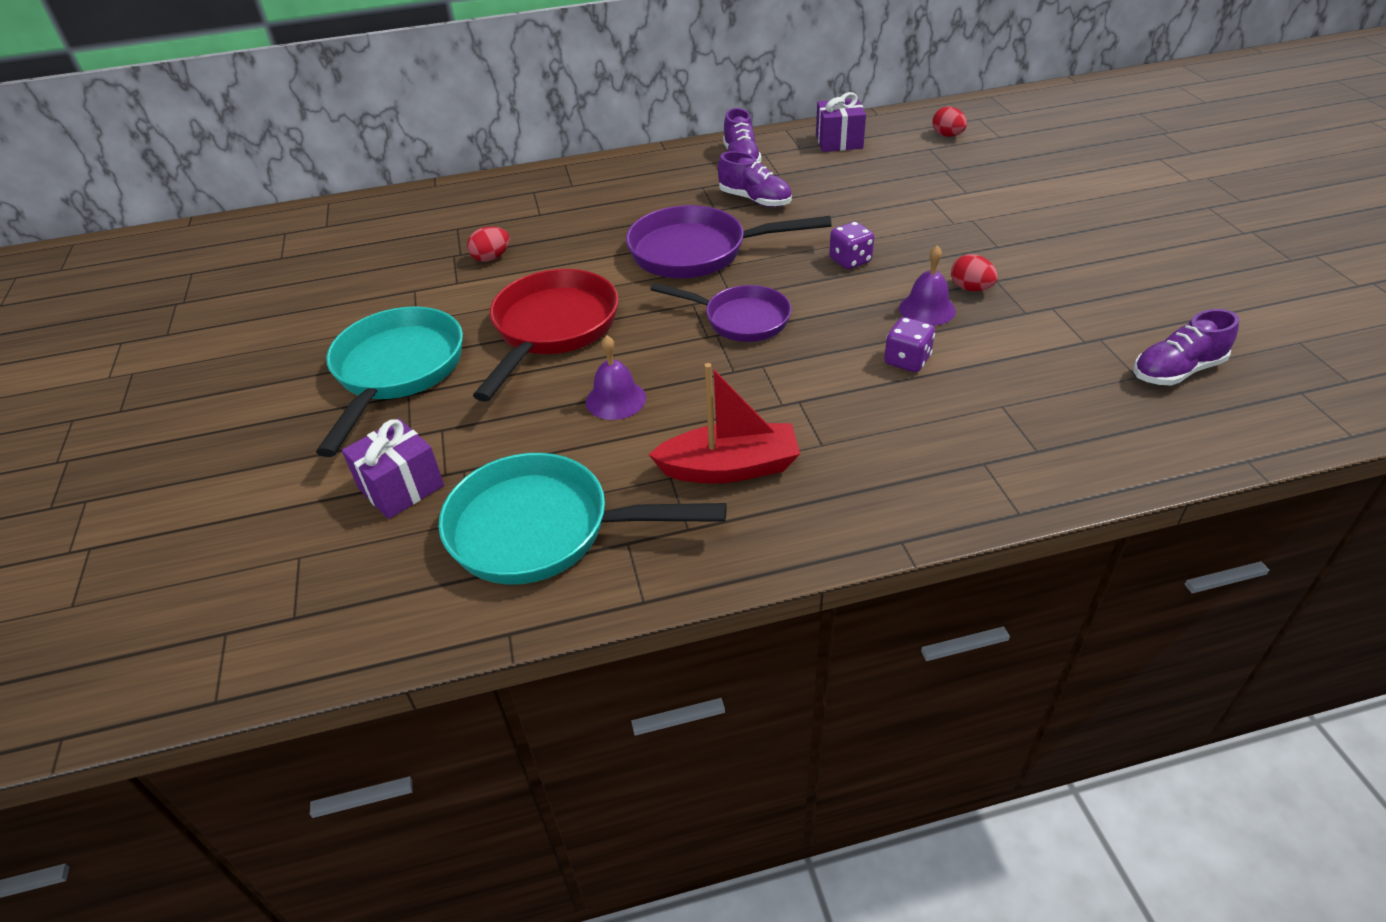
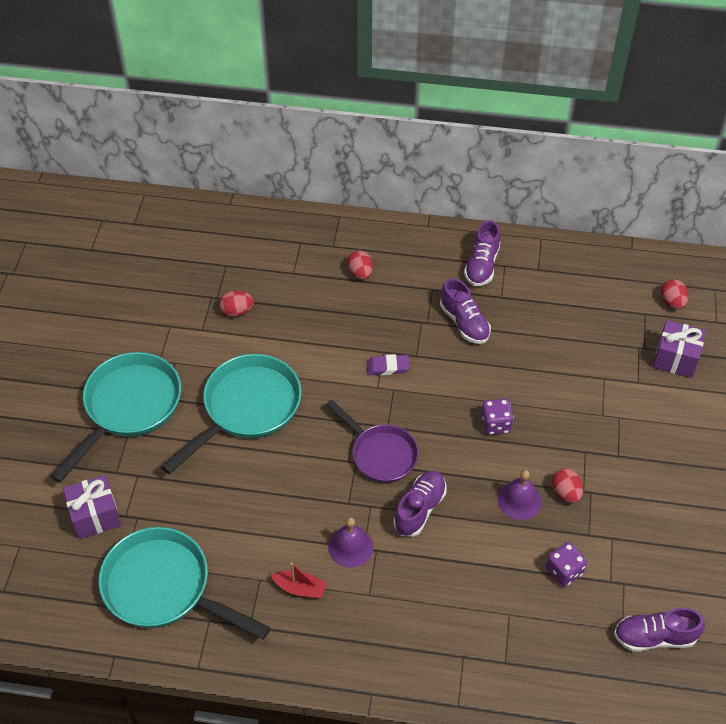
camera: 20 degrees right, 10 degrees up
(552, 329) = (246, 409): red pan -> turquoise pan
(615, 399) = (258, 496): purple bell -> purple bell (350, 547)
(616, 195) = (360, 273): none -> red egg
(697, 252) = (388, 367): purple pan -> purple eraser
(730, 468) = (300, 588): red boat -> red boat, size x0.56
(822, 350) = (420, 509): none -> purple shoe
(839, 142) = (575, 274): purple gift -> purple gift (675, 359)
(907, 361) = (472, 545): purple dice -> purple dice (564, 571)

